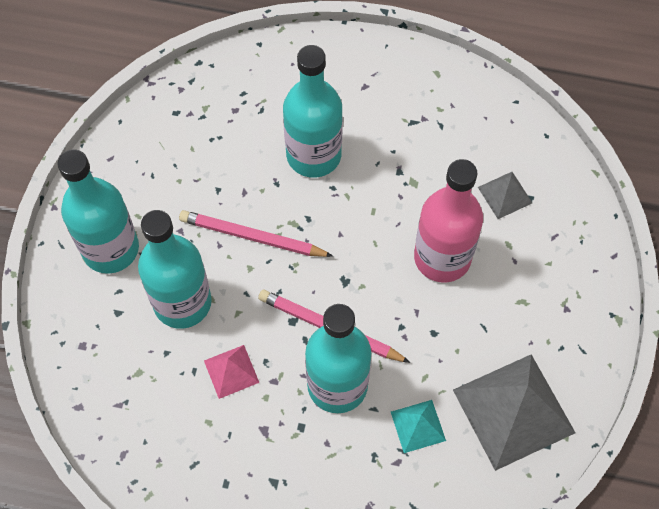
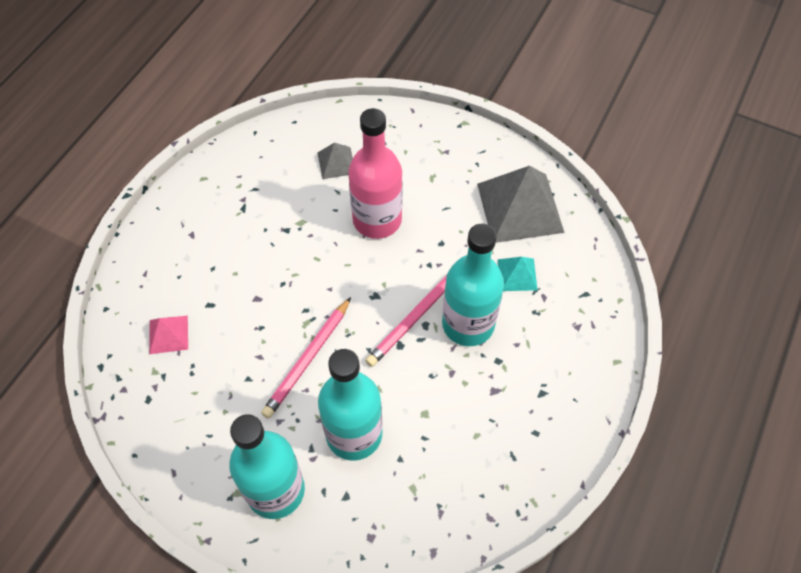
camera: 75 degrees left, 5 degrees down
(231, 371) = (433, 405): pink pyramid -> pink pyramid (168, 334)
(313, 155) = (244, 291): turquoise bottle -> none

